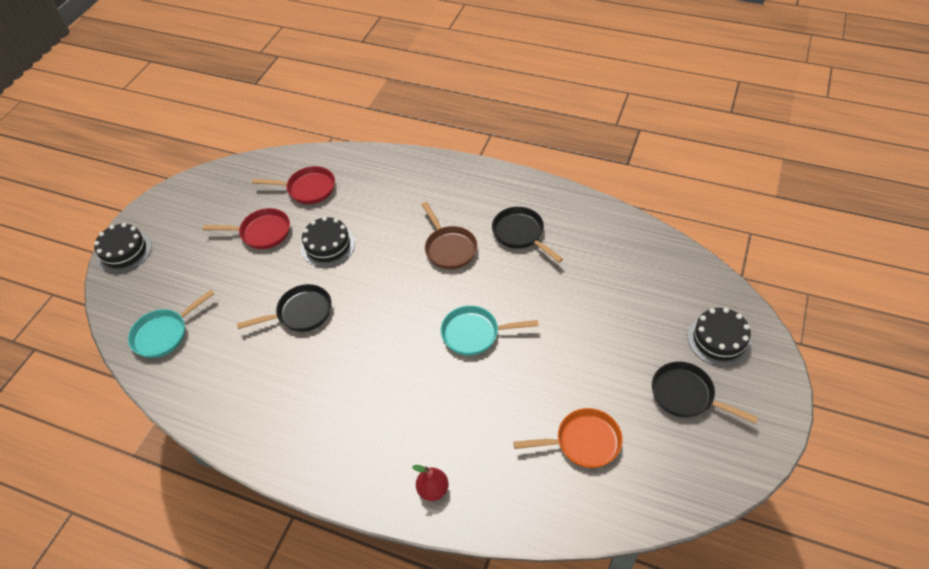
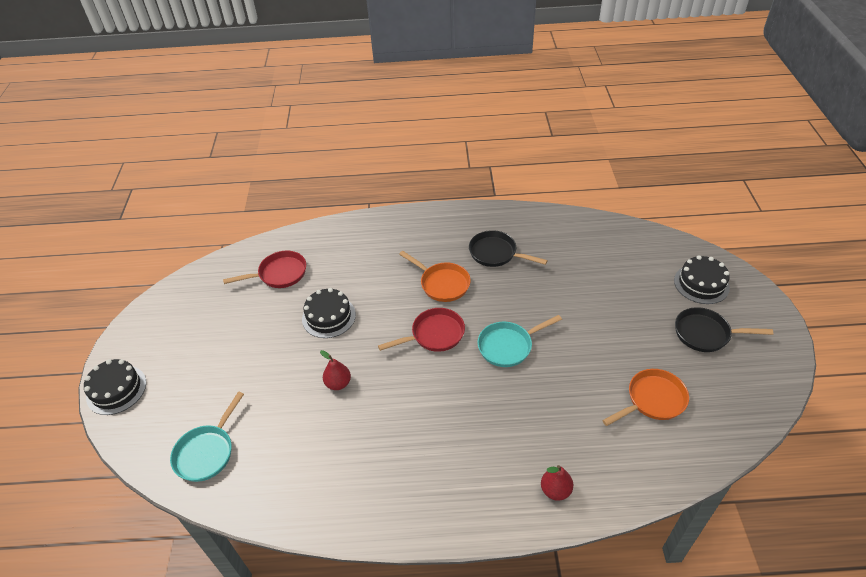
camera: 25 degrees left, 5 degrees down
(262, 232) = (256, 325): red pan -> red pan (434, 334)
(301, 313) = (338, 383): black pan -> red pear
(449, 248) = (442, 284): brown pan -> orange pan

